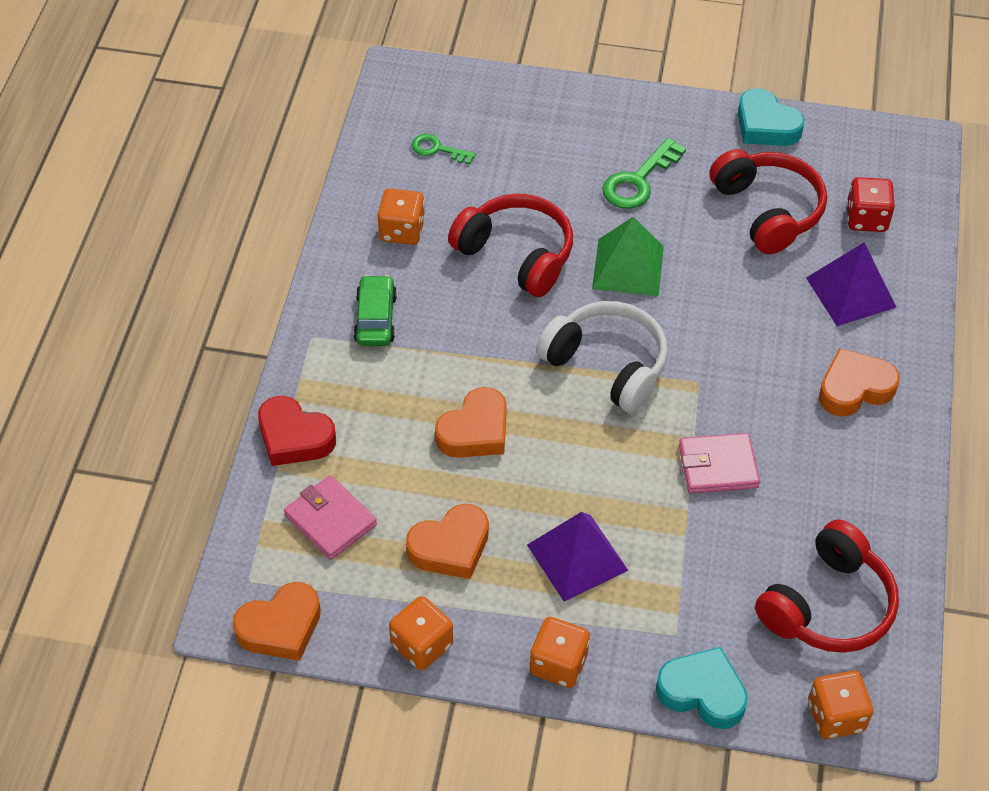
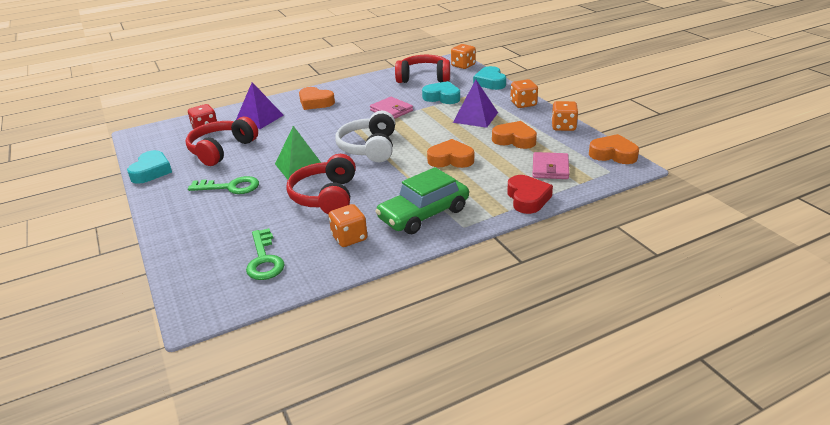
camera: 125 degrees left, 20 degrees down
(375, 318) = (423, 214): green car -> green car, size x1.66
(437, 149) = (264, 260): green key -> green key, size x1.62
(705, 570) = (442, 97): none -> turquoise heart

